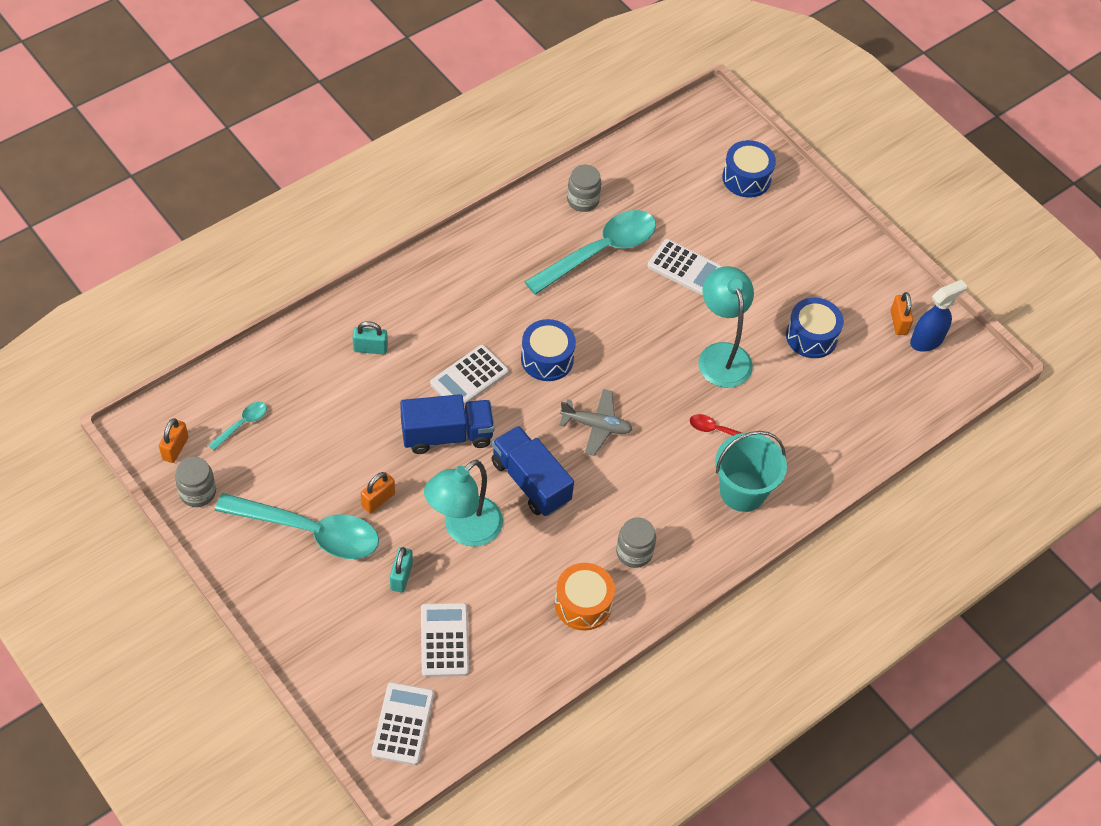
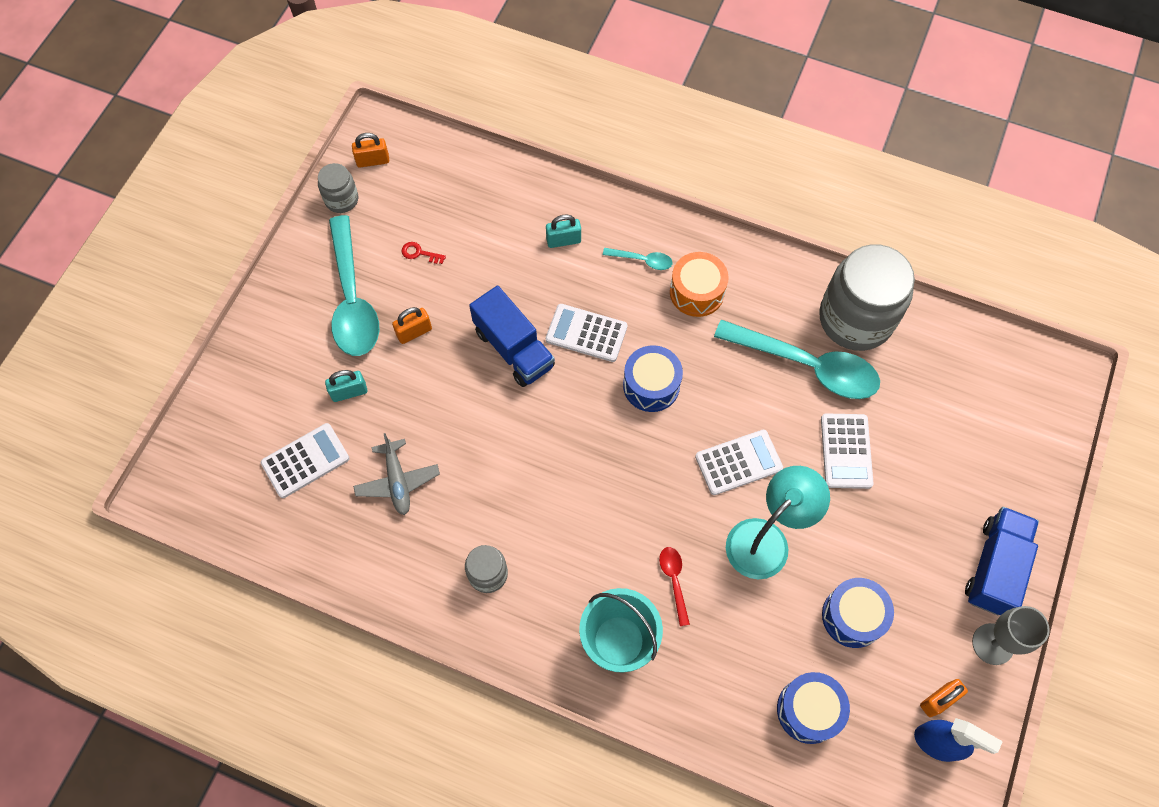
camera: 65 degrees right, 10 degrees up
(242, 424) = (425, 192): turquoise spoon -> turquoise spoon (642, 260)
(302, 458) = (419, 253): none -> red key
(370, 348) = (563, 240): turquoise padlock -> turquoise padlock turned 75 degrees counterclockwise
(378, 500) = (414, 332): orange padlock -> orange padlock turned 45 degrees counterclockwise
(403, 724) = (207, 472): white calculator -> white calculator (738, 462)
(464, 529) = (425, 415): turquoise lamp -> none
(530, 482) = (509, 443): blue truck -> blue truck (994, 567)
(583, 200) = (855, 319): grey jar -> grey jar, size x2.09
(583, 604) = (406, 557): orange drum -> orange drum (696, 292)
(596, 426) = (606, 467): grey plane -> grey plane (397, 481)
(746, 178) = (1004, 451): blue drum -> blue drum (808, 710)
(878, 269) = (993, 644): none -> grey goblet

